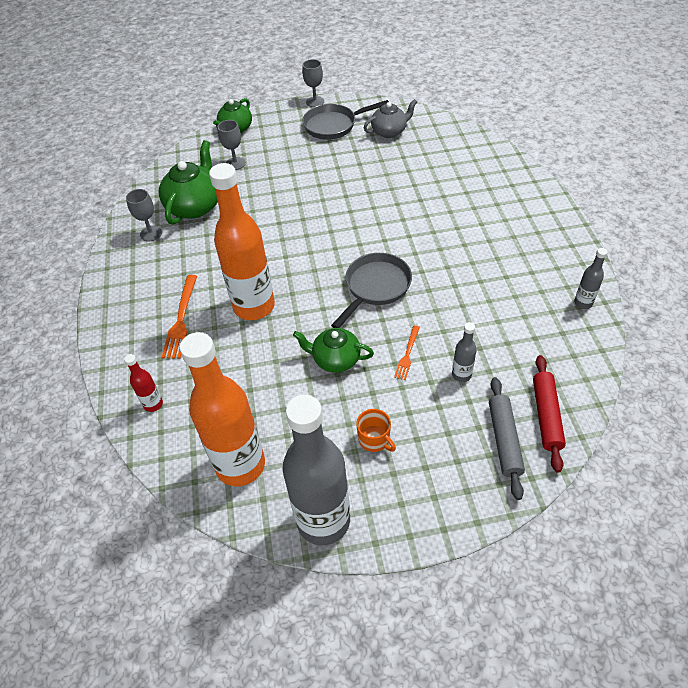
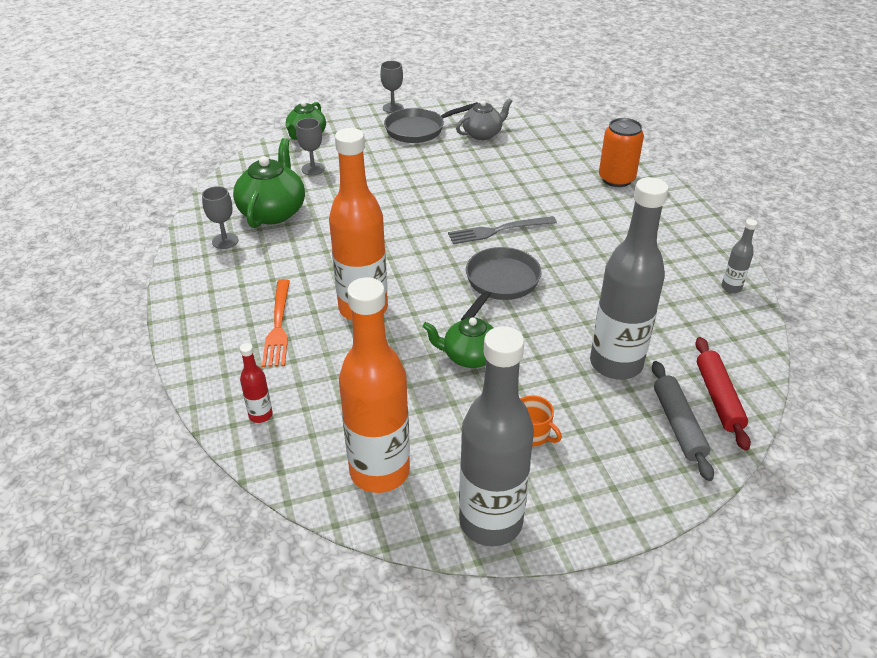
camera: 10 degrees left, 10 degrees down
(384, 233) = (498, 230): none -> grey fork
(407, 354) = (550, 347): orange fork -> none
(461, 375) = (616, 364): grey bottle -> grey bottle, size x2.36
(501, 183) = (616, 179): none -> orange can

